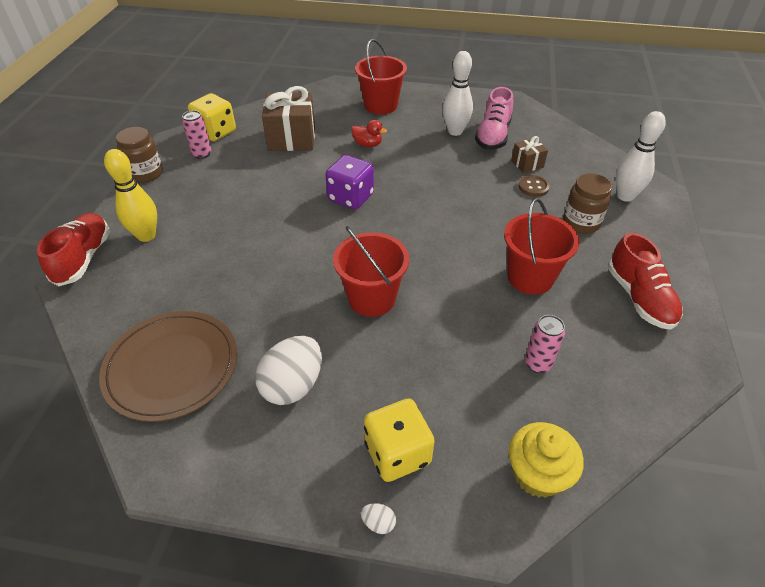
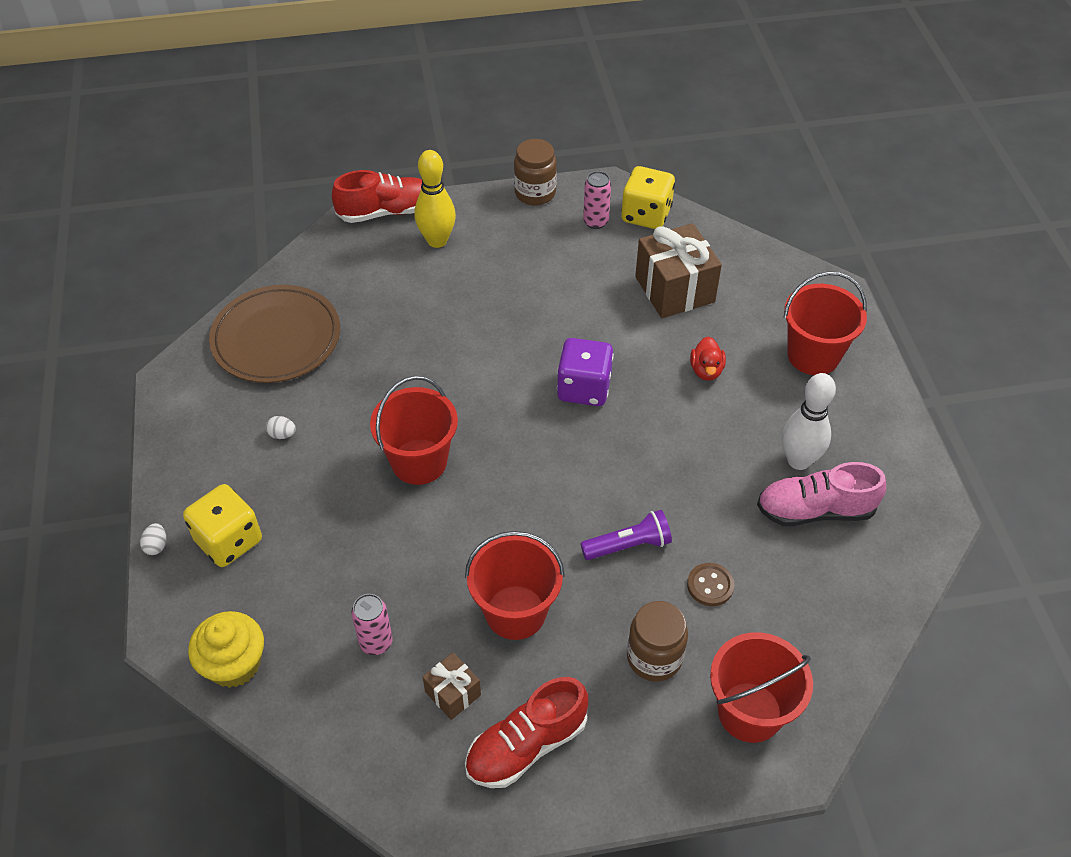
camera: 70 degrees right, 5 degrees up
(293, 385) = (282, 434): white egg -> white egg, size x0.40
(491, 211) = (628, 545): none -> purple flashlight
(527, 164) = (764, 568): brown gift -> brown gift (453, 693)
(625, 196) = (750, 712): white bowling pin -> red bucket

